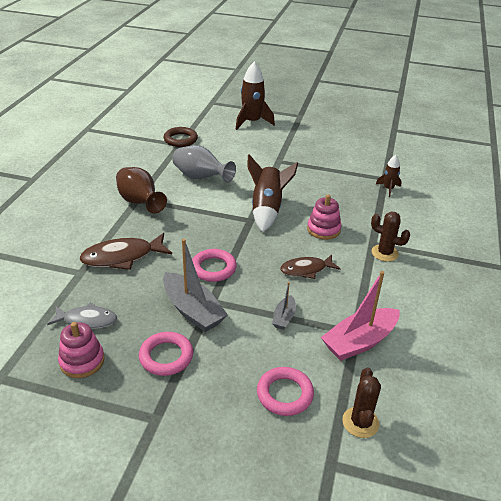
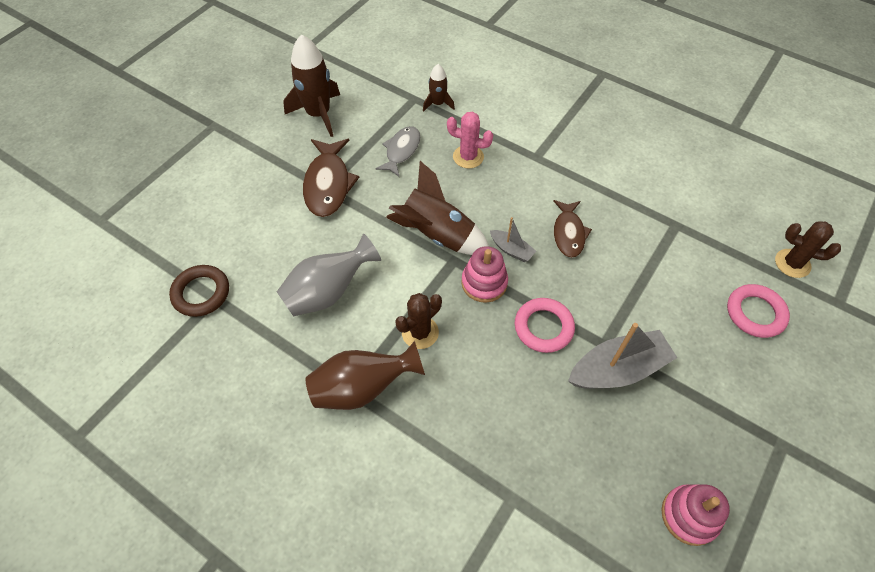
camera: 70 degrees left, 20 degrees up
(87, 320) = (615, 501): grey fish -> grey fish (401, 151)
(122, 257) = (491, 434): brown fish -> brown fish (328, 184)
(166, 356) = (692, 415): pink ring -> none
(252, 122) = (199, 186): brown rocket -> brown rocket (318, 114)
(284, 317) = (645, 280): grey boat -> grey boat (511, 250)
(323, 229) = (498, 192): pink stacking toy -> pink stacking toy (484, 283)
(347, 211) = (468, 157): none -> pink cactus
(359, 341) = (690, 226): pink boat -> none
(384, 253) = (557, 153): brown cactus -> brown cactus (420, 332)

